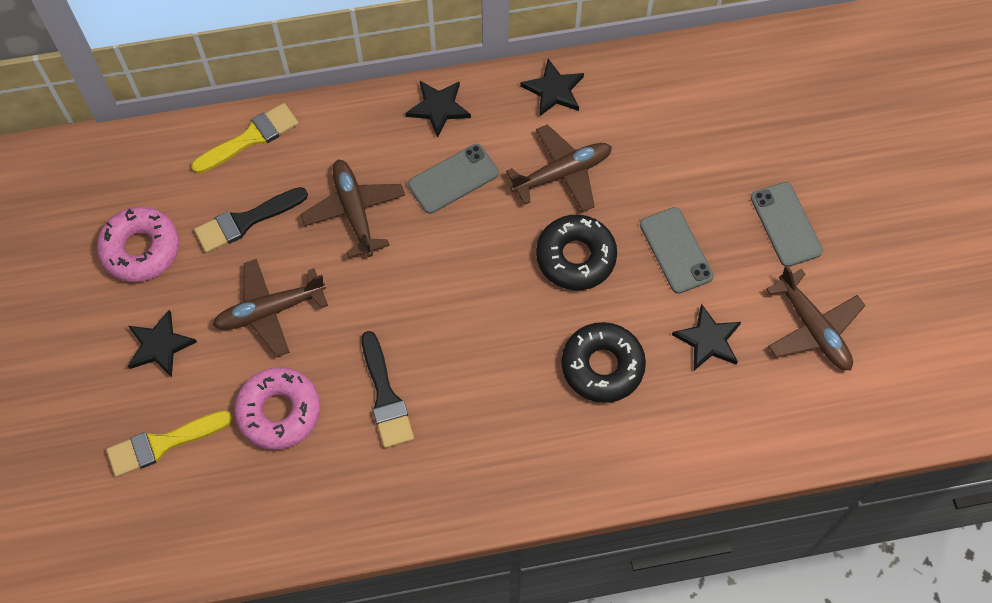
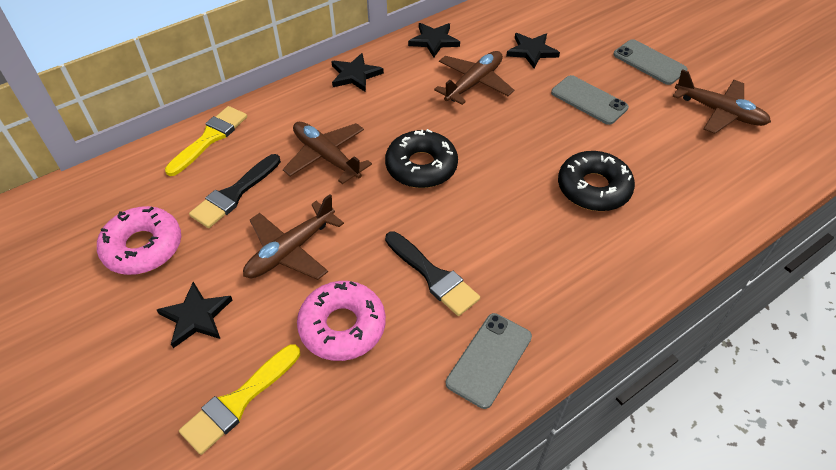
camera: 25 degrees left, 15 degrees down
(453, 179) = (394, 112): grey phone -> grey phone (489, 359)
(575, 257) = (520, 128): black donut -> black donut (421, 166)
(708, 340) = (655, 144): black star -> black star (532, 51)

